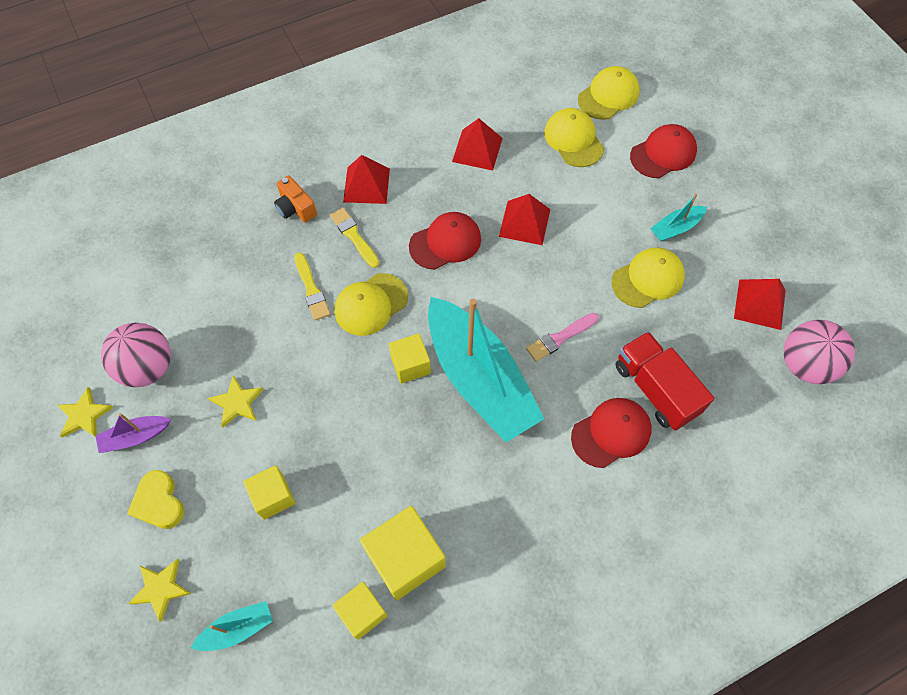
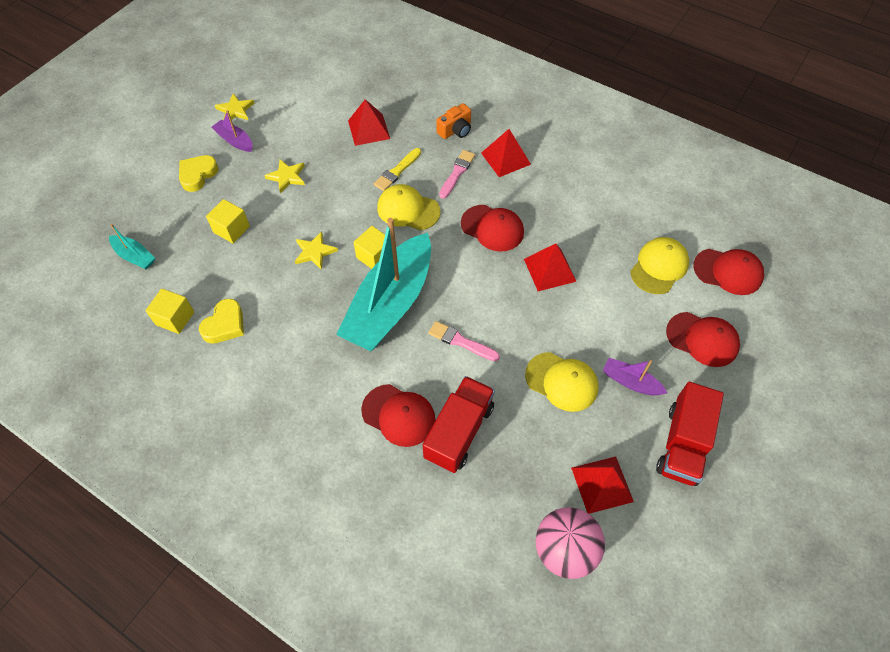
camera: 60 degrees right, 5 degrees down
(148, 367) = (285, 121): pink ball -> none
(161, 589) = (143, 205): yellow star -> yellow star (314, 252)
(295, 208) = (455, 130): orange camera -> orange camera turned 150 degrees counterclockwise
(354, 236) = (457, 173): yellow brush -> pink brush
(405, 558) = (225, 325): yellow cube -> yellow heart
(477, 150) = (593, 208): red pyramid -> red pyramid (368, 129)
(608, 96) = (728, 271): yellow cap -> red cap
(676, 228) = (630, 382): turquoise boat -> purple boat
(751, 226) = (682, 444): none -> red truck

